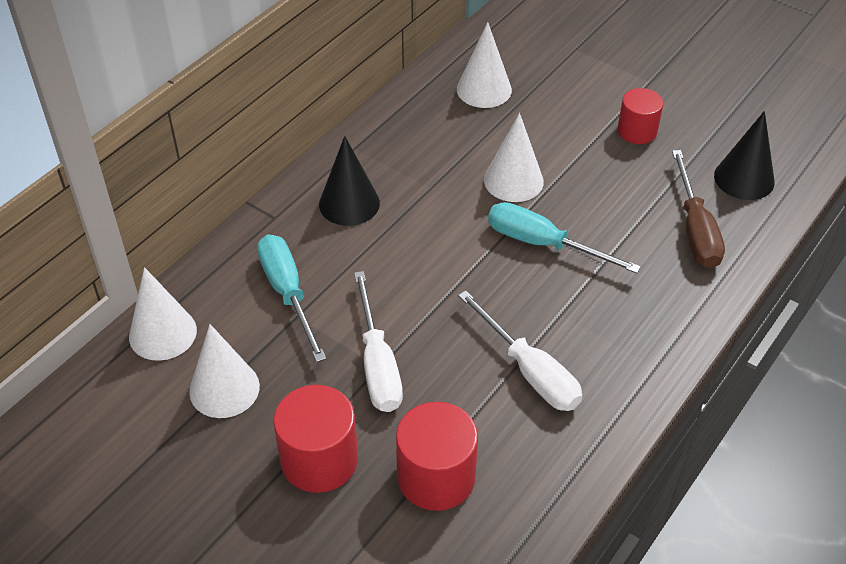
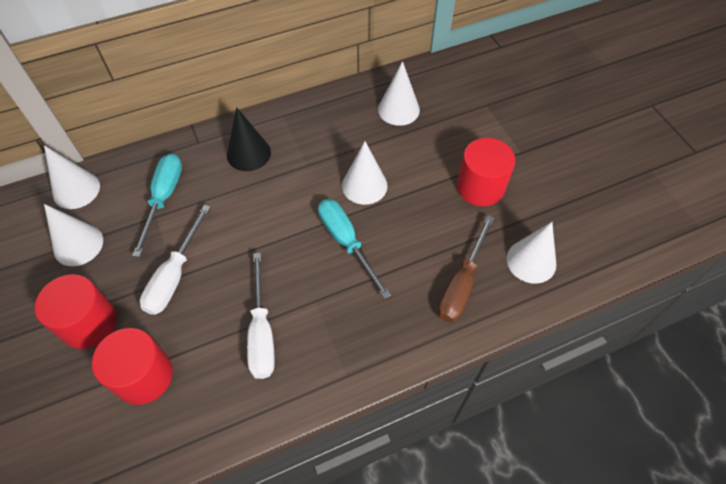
camera: 30 degrees right, 10 degrees up
(637, 131) = (480, 187): red cylinder -> red cylinder, size x1.52
(744, 178) = (531, 261): black cone -> white cone

